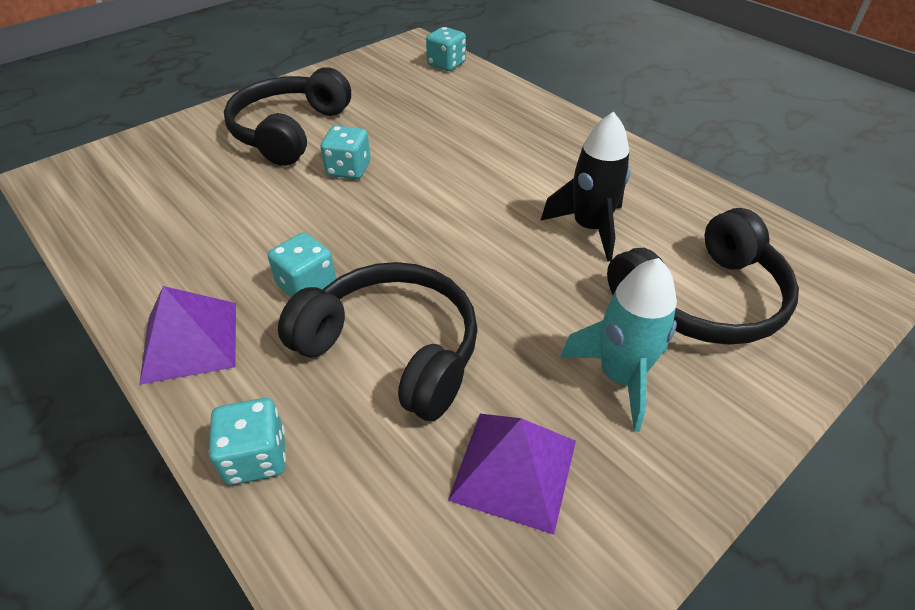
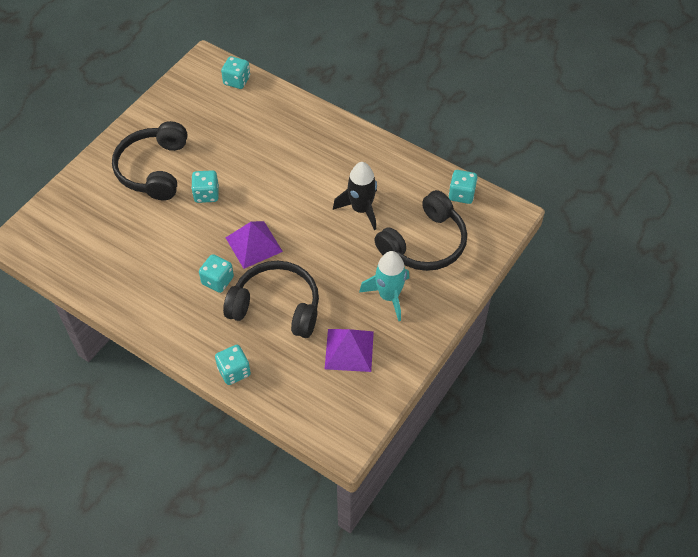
camera: 15 degrees left, 10 degrees up
(190, 341) = (172, 325): purple pyramid -> purple pyramid (254, 244)
(773, 237) = (461, 194): none -> turquoise dice

